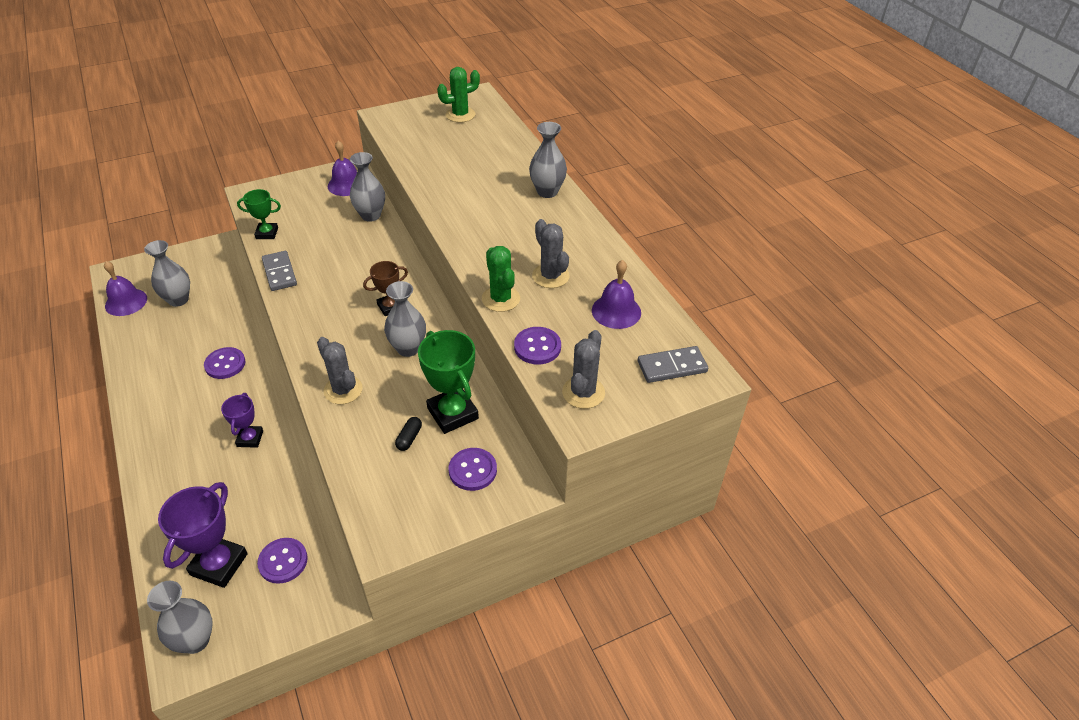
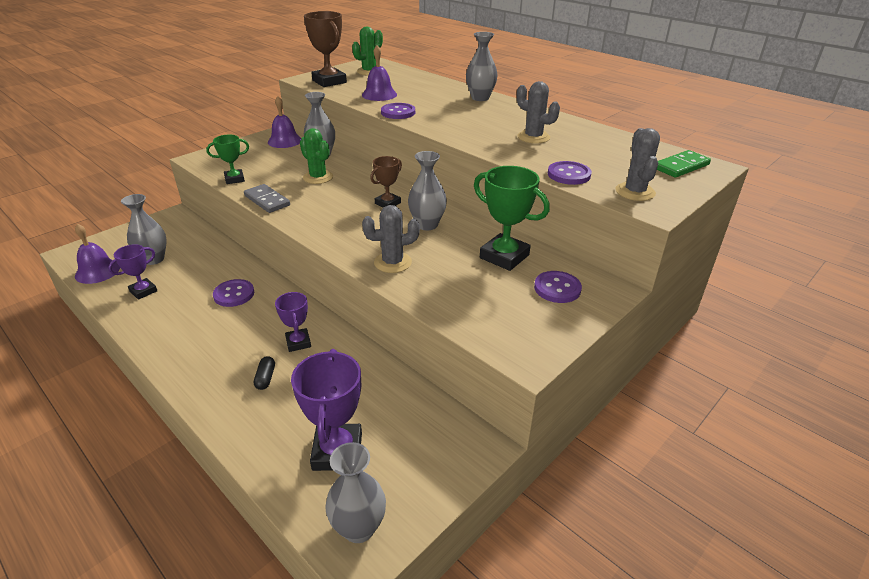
camera: 20 degrees left, 10 degrees down
(152, 337) = (143, 291): none -> purple trophy
(283, 561) = (403, 429): purple button -> purple button (398, 112)
(343, 390) = (392, 262): grey cactus -> grey cactus turned 45 degrees counterclockwise
(405, 125) = (329, 81): none -> brown trophy
(409, 438) = (482, 280): black capsule -> black capsule (265, 378)
(500, 299) = (508, 155): green cactus -> green cactus (318, 177)
(616, 311) = (604, 146): purple bell -> purple bell (379, 94)
(672, 367) = (681, 166): grey domino -> green domino

